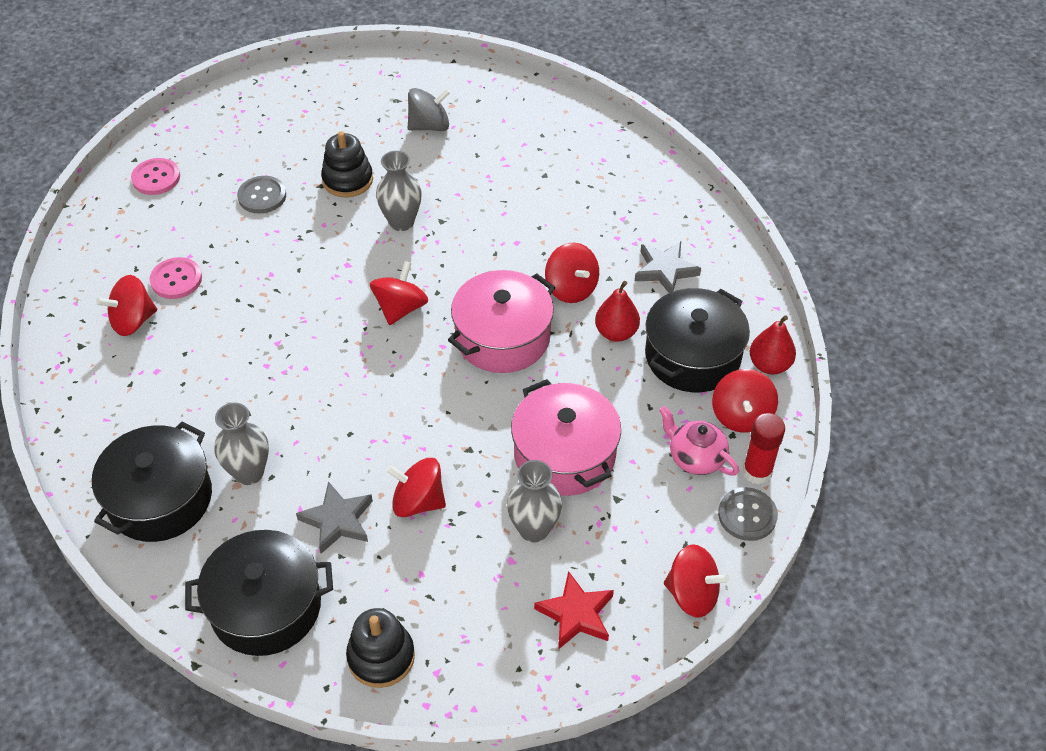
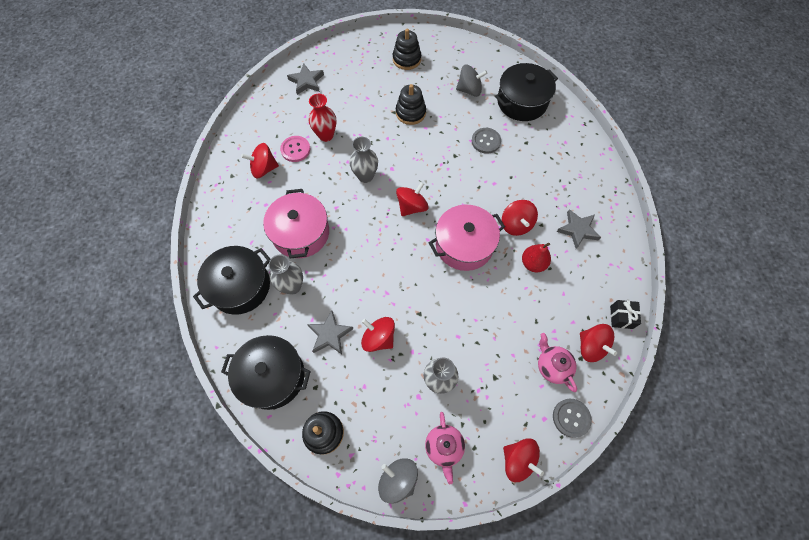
camera: 20 degrees right, 15 degrees up
(156, 178) = (306, 81): pink button -> grey star
(220, 246) = (326, 135): none -> red vase
(262, 196) = (359, 109): grey button -> grey button (486, 141)
(312, 107) = (406, 59): none -> black stacking toy
(401, 222) = (431, 149): grey vase -> grey vase (365, 176)
(523, 680) = (398, 480): none -> grey spinning top
(564, 454) = (474, 336): pink pot -> pink pot (301, 233)
(576, 614) = (444, 447): red star -> pink teapot
(692, 356) = (574, 295): black pot -> black pot (522, 102)
(741, 415) = (591, 347): red spinning top -> red spinning top turned 60 degrees counterclockwise
(757, 472) = (588, 389): red glue stick -> none
(769, 365) = (621, 317): red pear -> black gift

